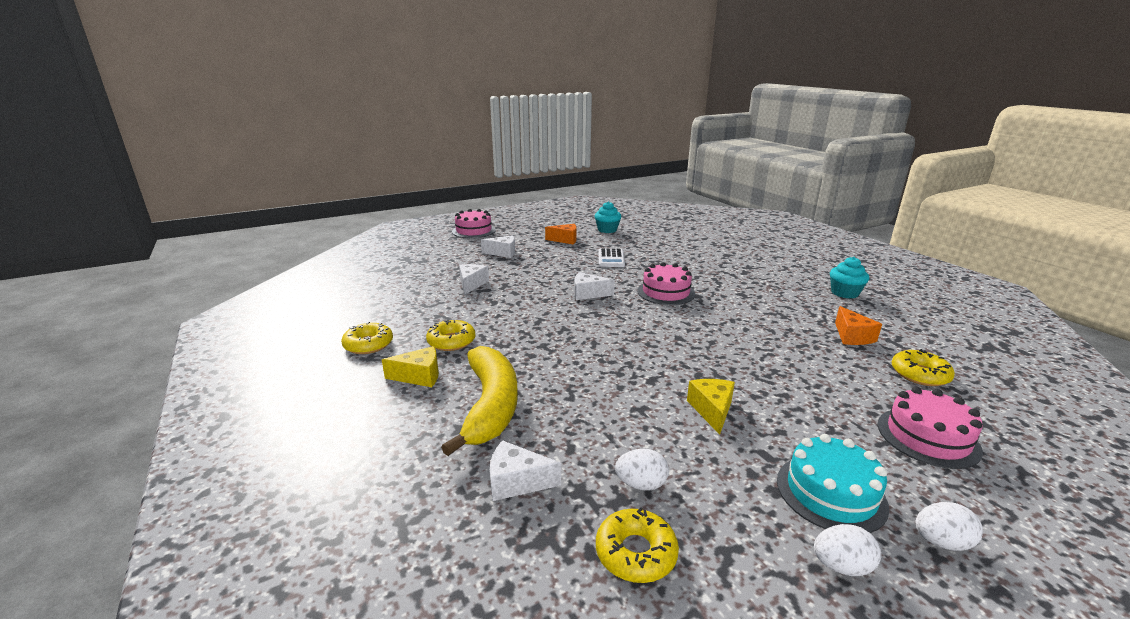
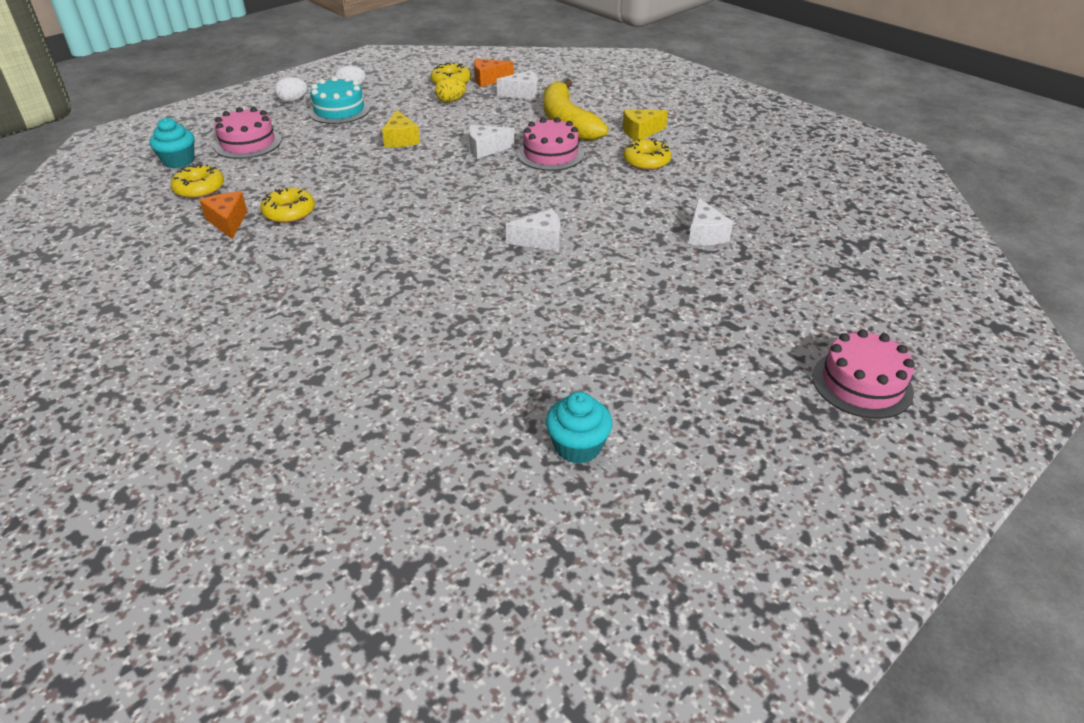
camera: 165 degrees right, 15 degrees up
(368, 344) = (718, 149): yellow donut -> yellow donut (289, 212)
(503, 253) = (729, 313): white cheese -> white cheese (486, 149)
(565, 240) = (648, 380): orange cheese -> orange cheese (488, 80)
(611, 258) = (534, 328): white calculator -> none
(641, 484) = (451, 101): white egg -> yellow egg
(666, 292) = (436, 259): pink cake -> pink cake (550, 154)
(844, 293) = (171, 297): turquoise cupcake -> turquoise cupcake (179, 161)

